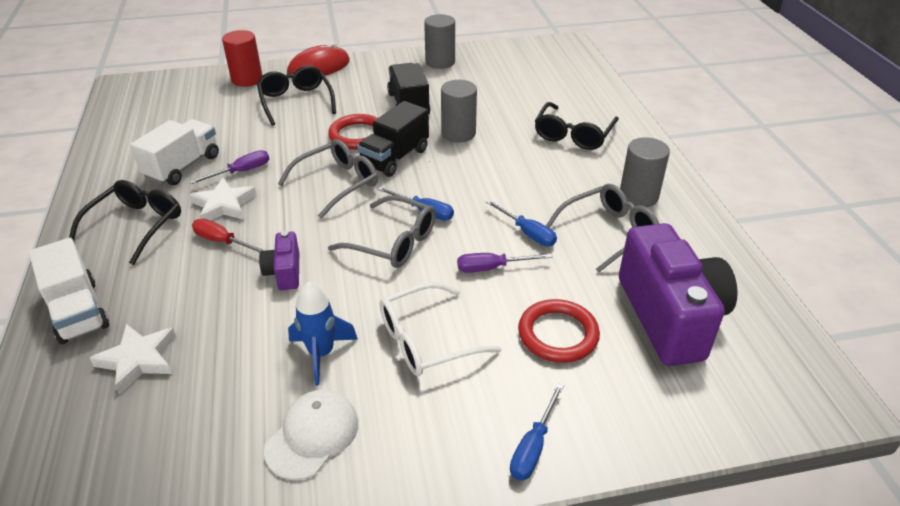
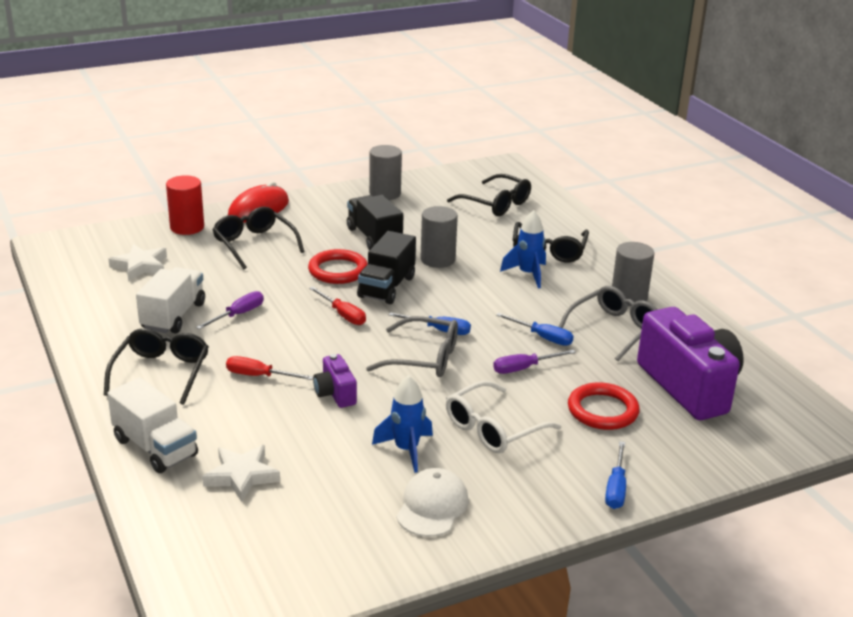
camera: 15 degrees left, 10 degrees down
(224, 205) = (240, 345): white star -> white star (140, 266)
(338, 183) = (343, 315): grey glasses -> red screwdriver
(541, 81) = (496, 204): none -> black glasses
(541, 158) = (528, 274): none -> blue rocket

